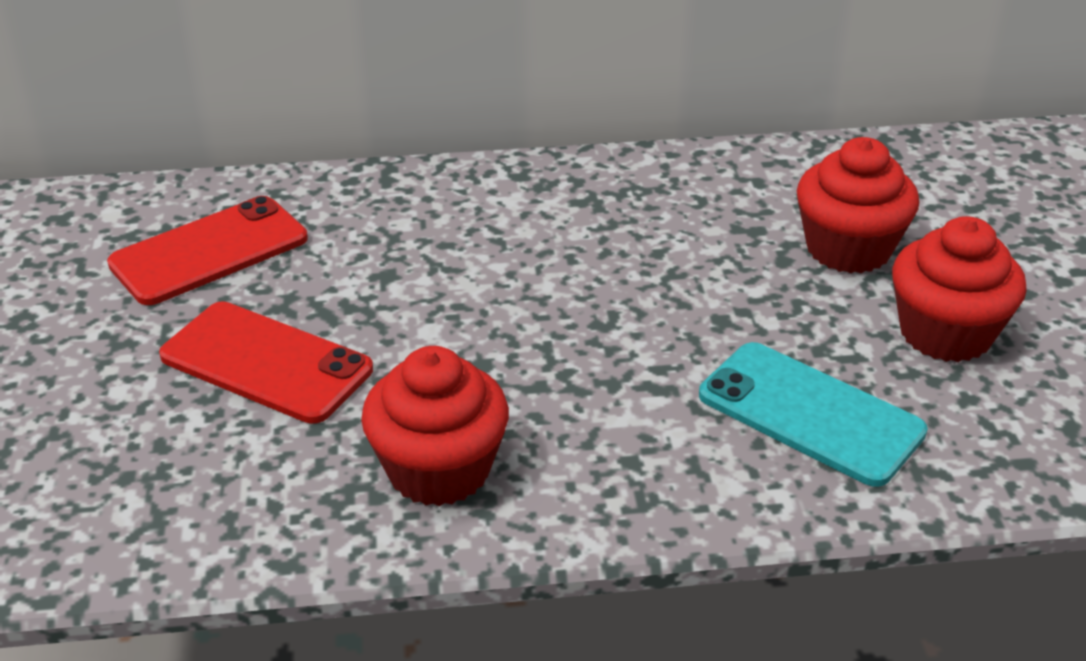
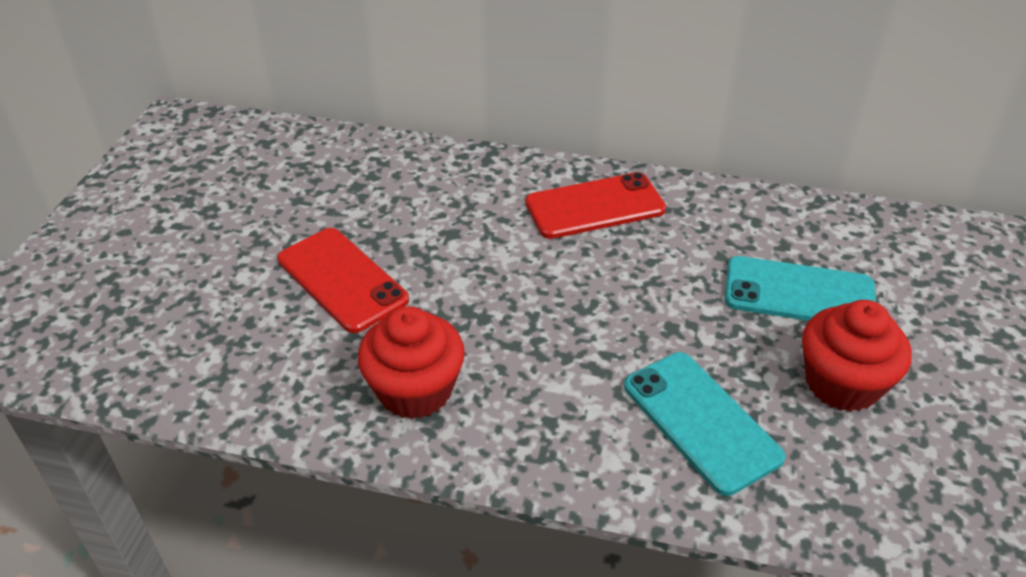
camera: 20 degrees right, 5 degrees up
(209, 251) = (345, 188): red phone -> red phone (595, 206)
(848, 248) = (799, 293): red cupcake -> turquoise phone

